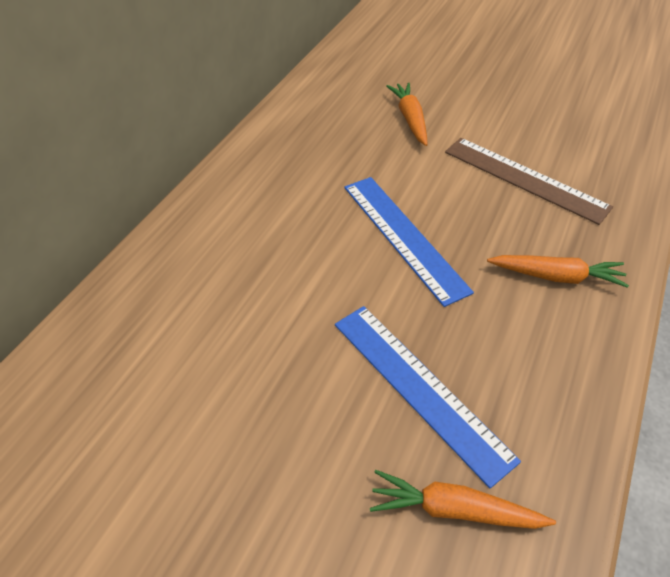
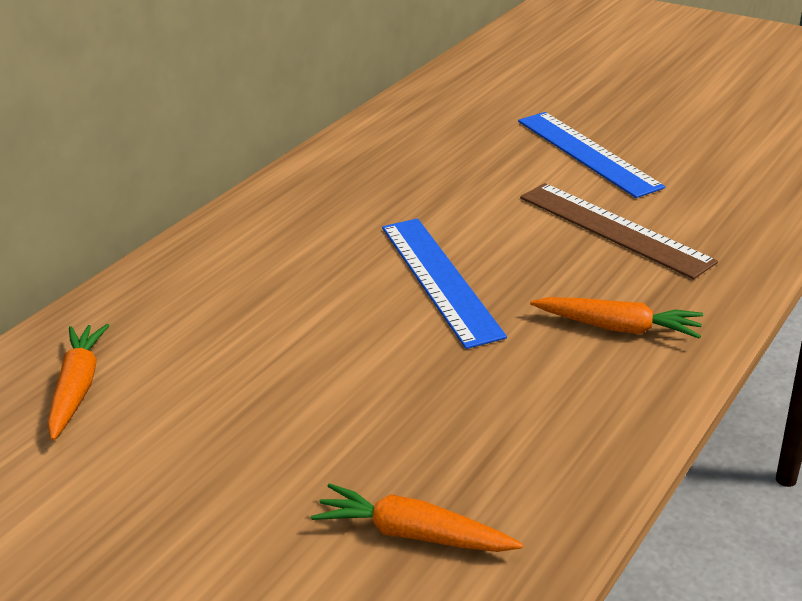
camera: 10 degrees right, 15 degrees down
(410, 119) = (487, 163): orange carrot -> orange carrot (78, 388)
(419, 388) = (410, 422): blue ruler -> blue ruler (587, 153)

